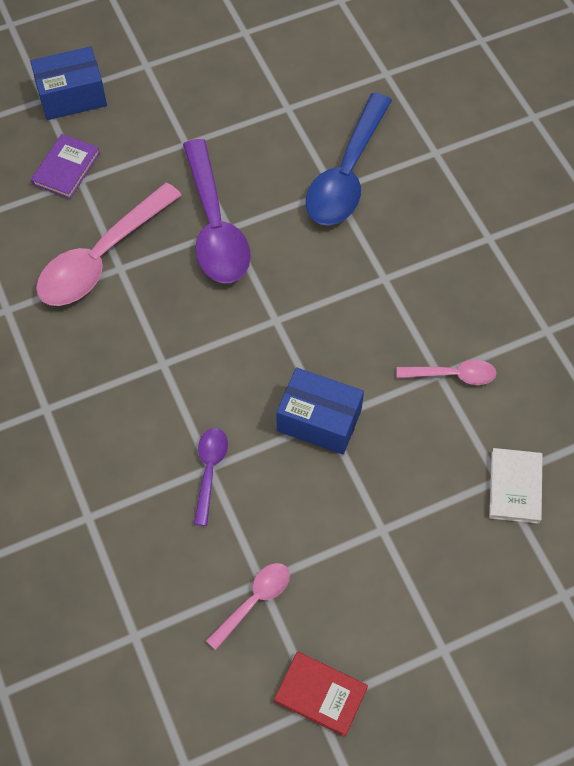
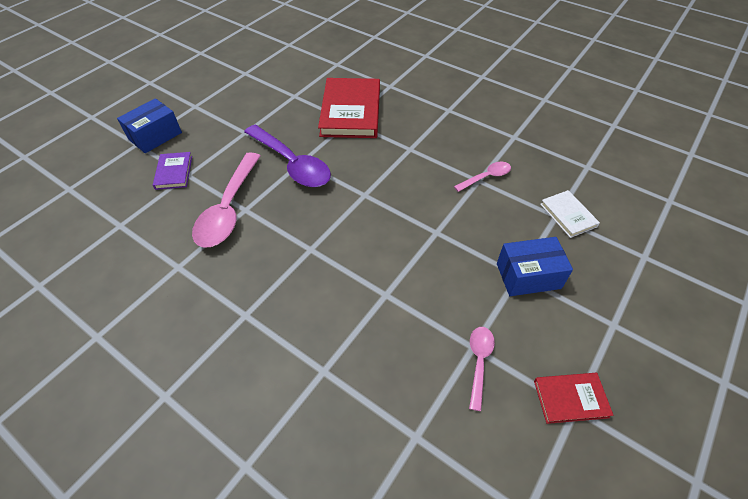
camera: 30 degrees left, 10 degrees down
(209, 471) = (387, 296): purple spoon -> none
(319, 420) = (432, 234): blue box -> blue box (528, 276)
(347, 174) = (350, 111): blue spoon -> red book

